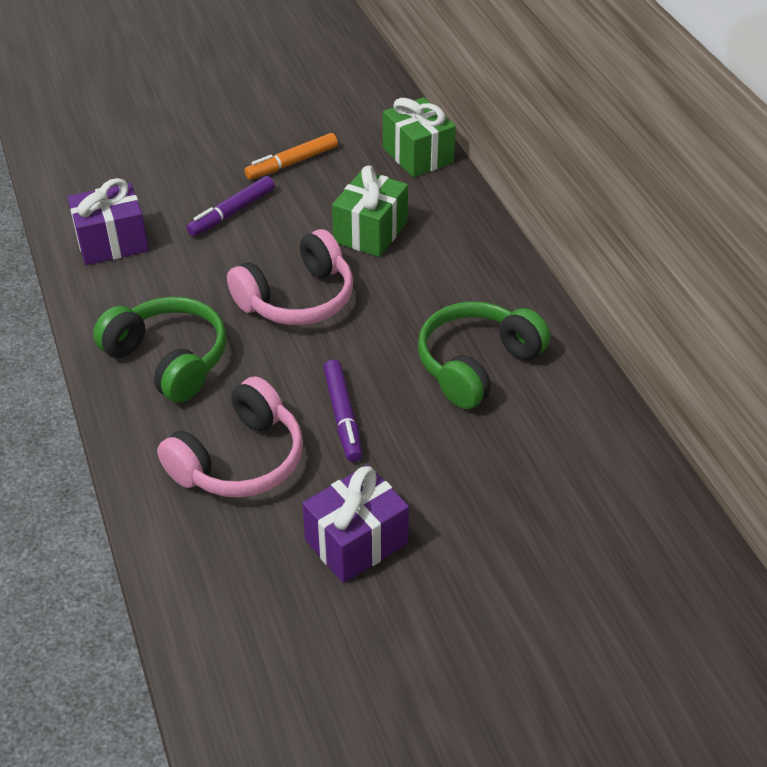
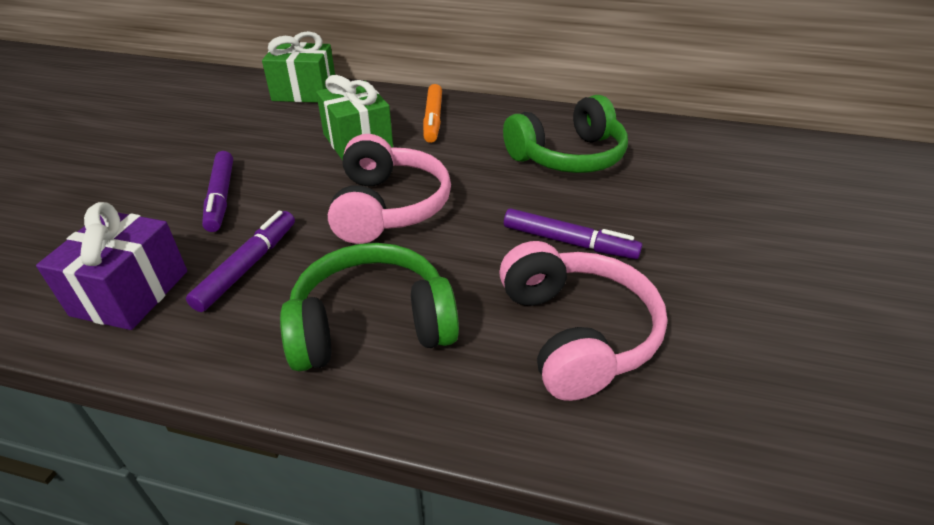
camera: 55 degrees left, 5 degrees down
(175, 273) = (248, 266): none -> purple marker
(292, 163) = (214, 143): orange marker -> orange marker (433, 119)
(356, 542) = (744, 299): purple gift -> none
(476, 365) = (568, 156): green headphones -> green headphones turned 105 degrees counterclockwise

